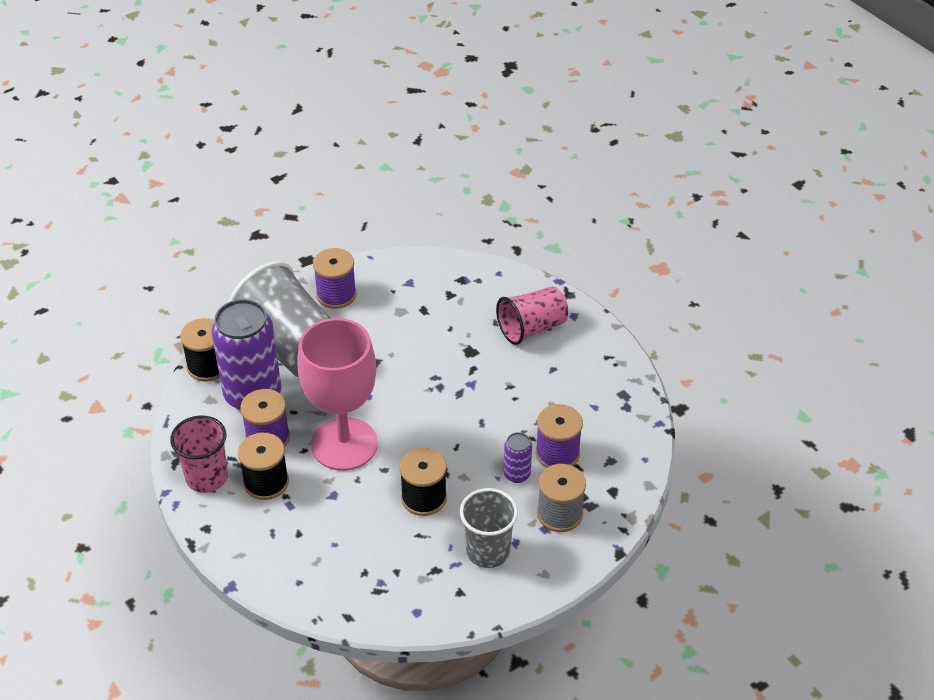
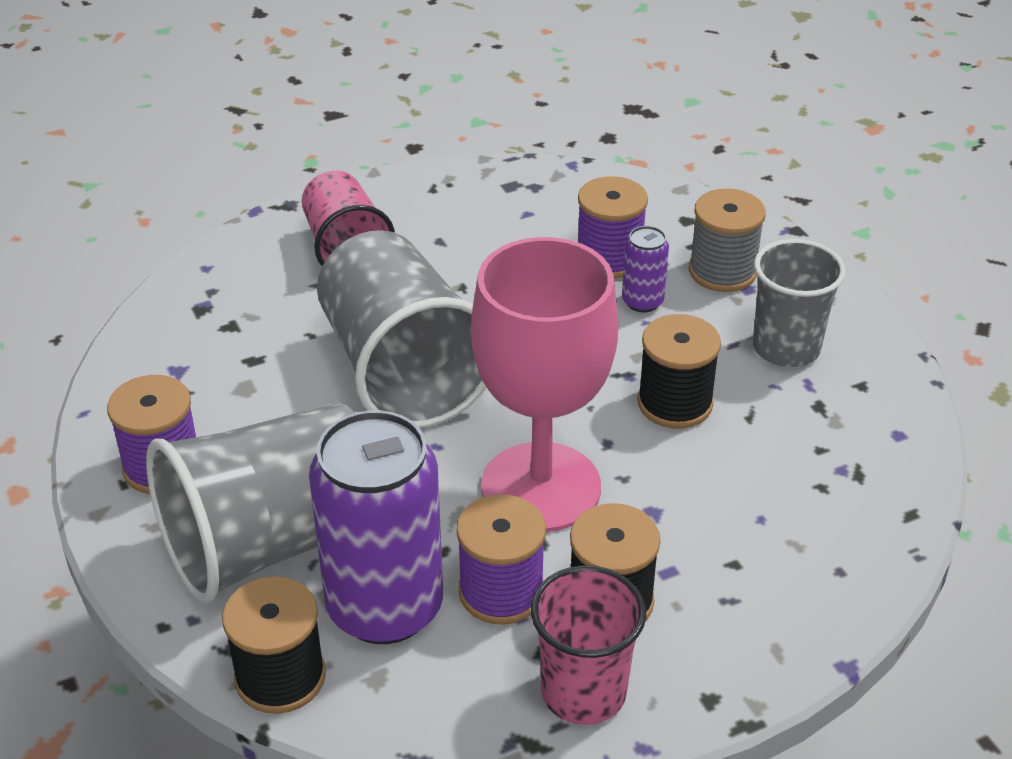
camera: 80 degrees left, 5 degrees down
(427, 372) = (402, 371): none -> grey cup

